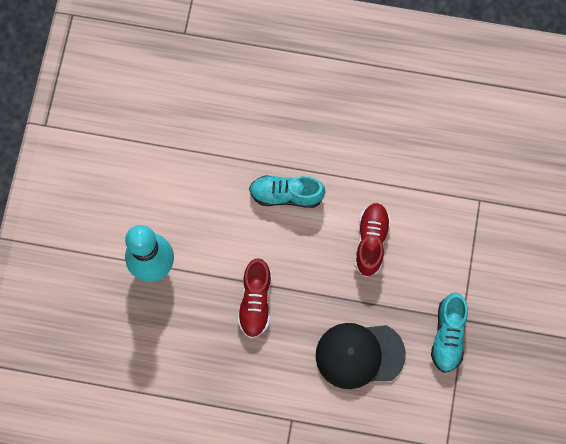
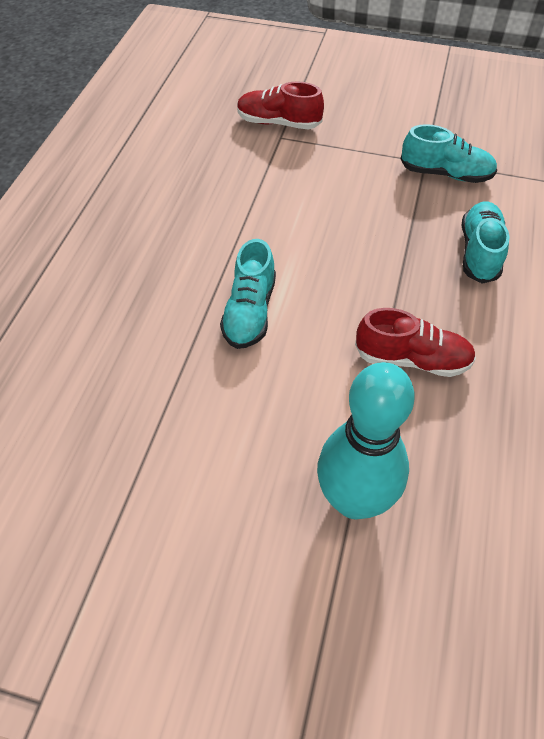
camera: 85 degrees left, 20 degrees down
(359, 355) = (479, 252): black cap -> turquoise shoe
(371, 241) = (325, 230): red shoe -> red shoe (278, 123)

